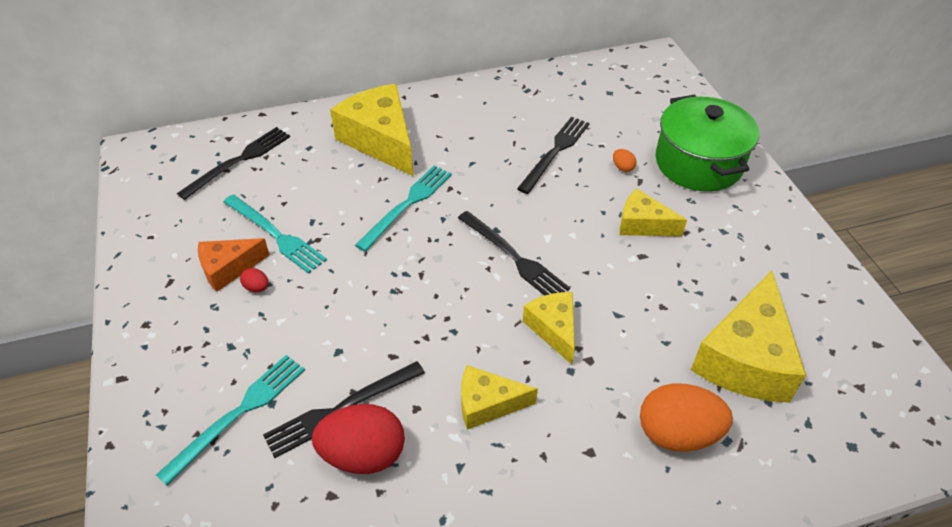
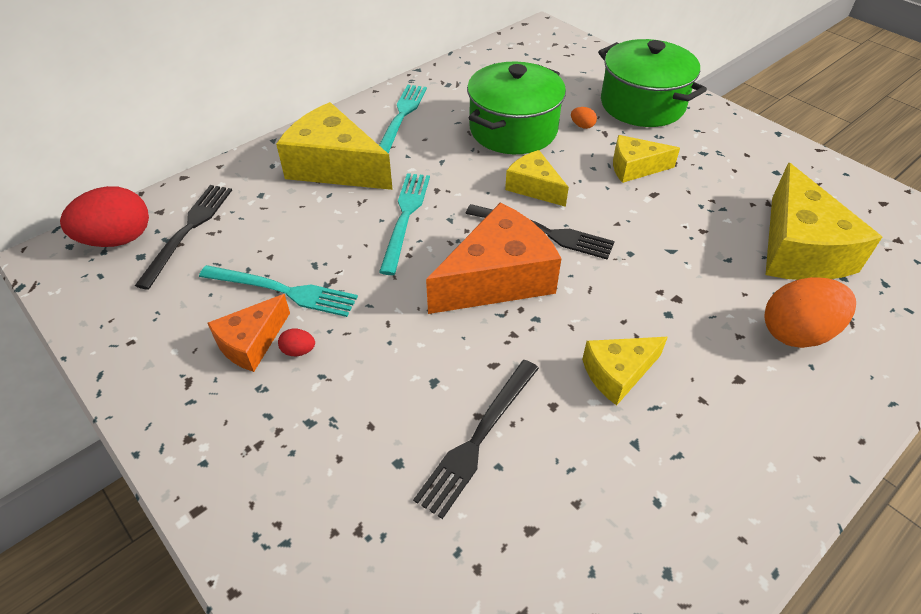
camera: 25 degrees left, 0 degrees up
(238, 413) = (369, 489): turquoise fork -> turquoise fork (401, 117)
(363, 454) = (534, 473): red egg -> red egg (118, 239)
(446, 285) = (497, 278): none -> orange cheese
(553, 329) = (626, 283): yellow cheese -> yellow cheese (534, 187)
(555, 152) = (513, 129): black fork -> green pot

